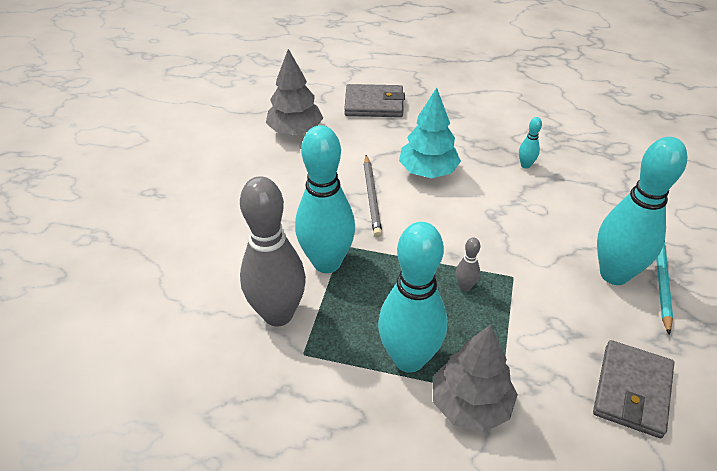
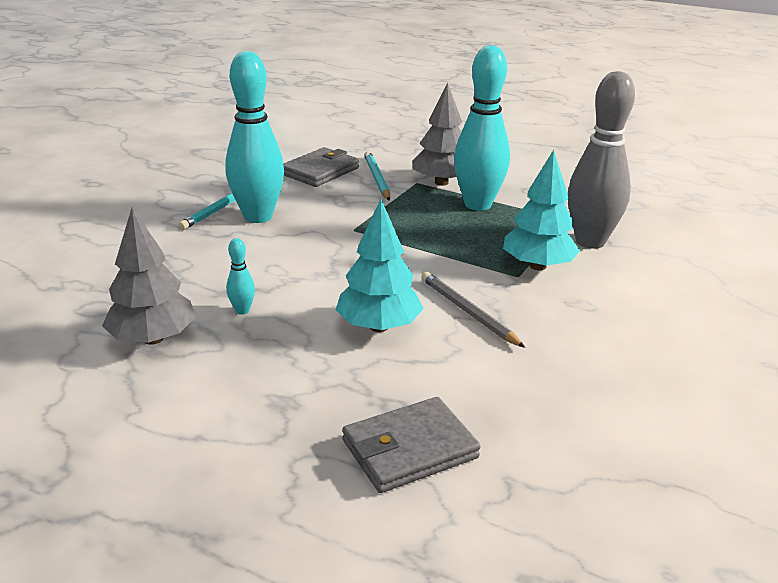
camera: 165 degrees left, 15 degrees down
(295, 131) = (568, 424): grey tree -> grey tree (153, 338)
(327, 262) = (537, 266): turquoise bowling pin -> turquoise tree
(371, 197) = (468, 312): grey pencil -> grey pencil turned 45 degrees counterclockwise
(374, 104) = (410, 449): grey wallet -> grey wallet turned 45 degrees counterclockwise
(465, 286) = (404, 231): grey bowling pin -> none
(553, 391) = (377, 178): none -> turquoise pencil

